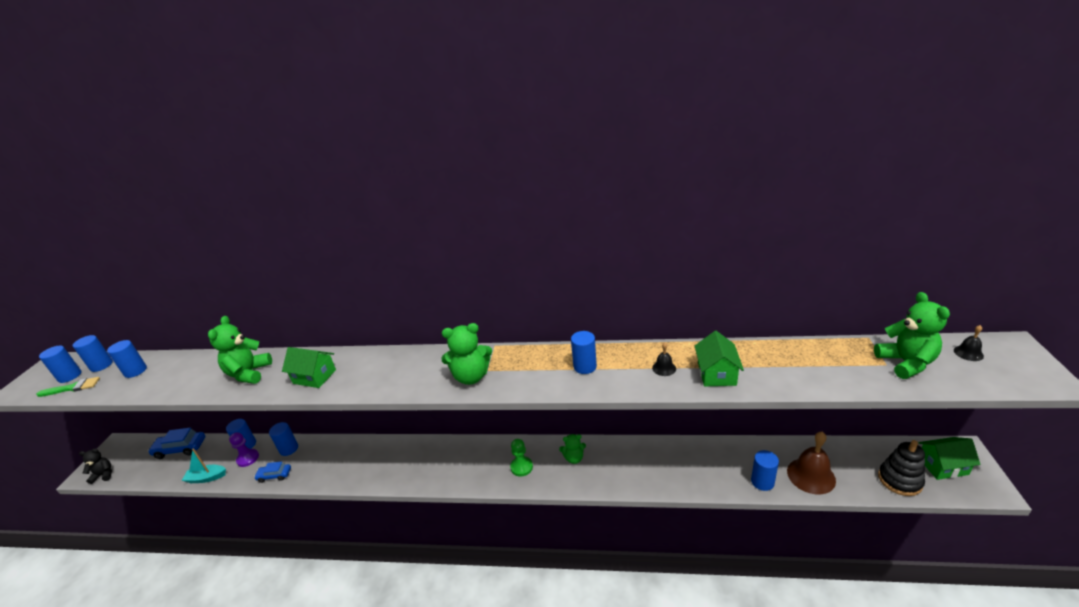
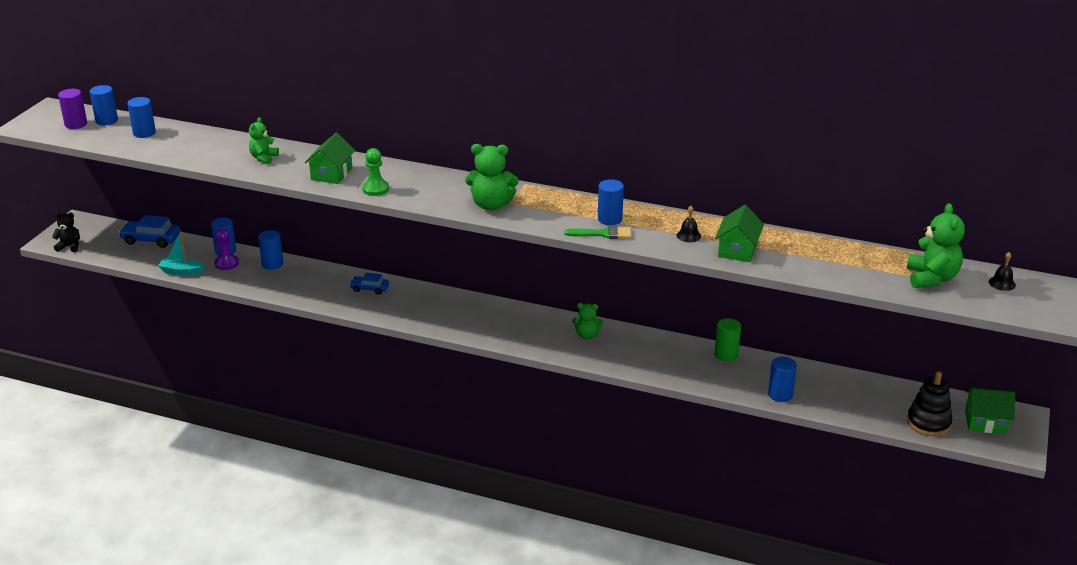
camera: 10 degrees right, 0 degrees up
(70, 376) = (76, 124): blue cylinder -> purple cylinder
(72, 388) = (82, 135): green brush -> green brush (603, 234)
(249, 373) = (264, 158): green teddy bear -> green teddy bear, size x0.61
(274, 475) = (255, 284): blue car -> blue car (370, 288)
(314, 376) = (331, 174): green house -> green house turned 75 degrees clockwise
(521, 467) = (526, 331): green pawn -> green pawn (375, 189)
(696, 449) = (726, 355): none -> green cylinder
(811, 475) = (836, 400): brown bell -> none

